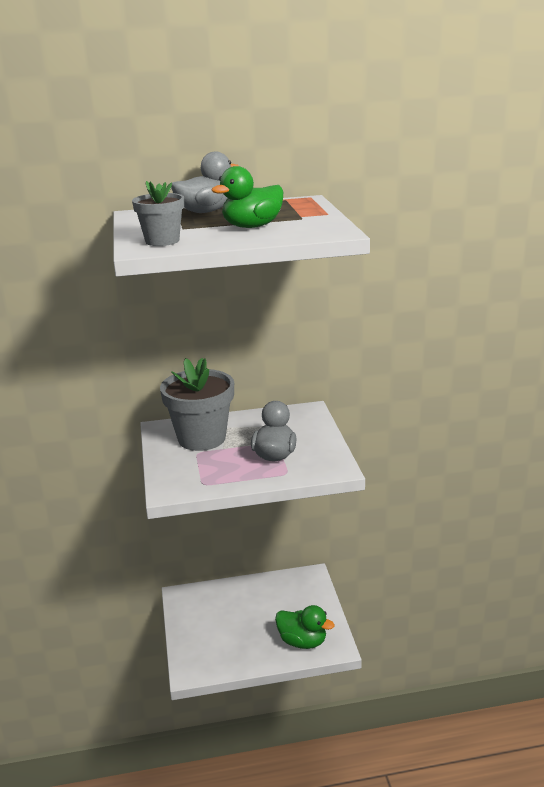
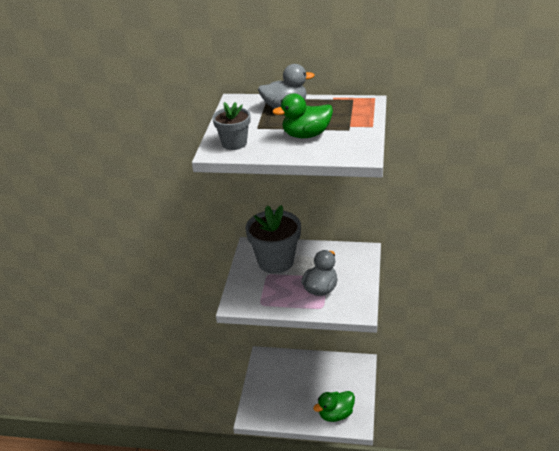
camera: 20 degrees right, 10 degrees up
(302, 641) = (335, 414): green duck -> green duck turned 105 degrees clockwise

